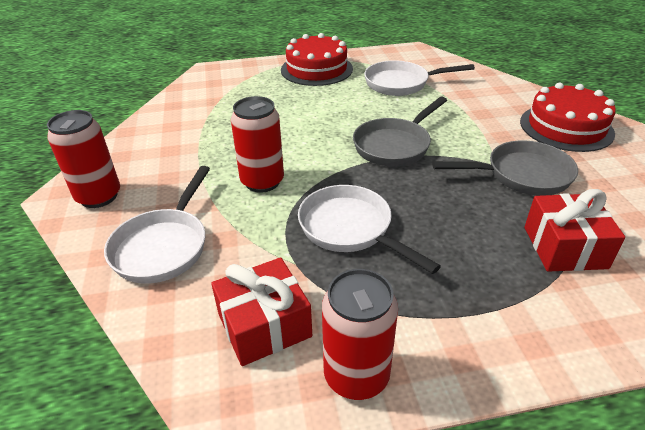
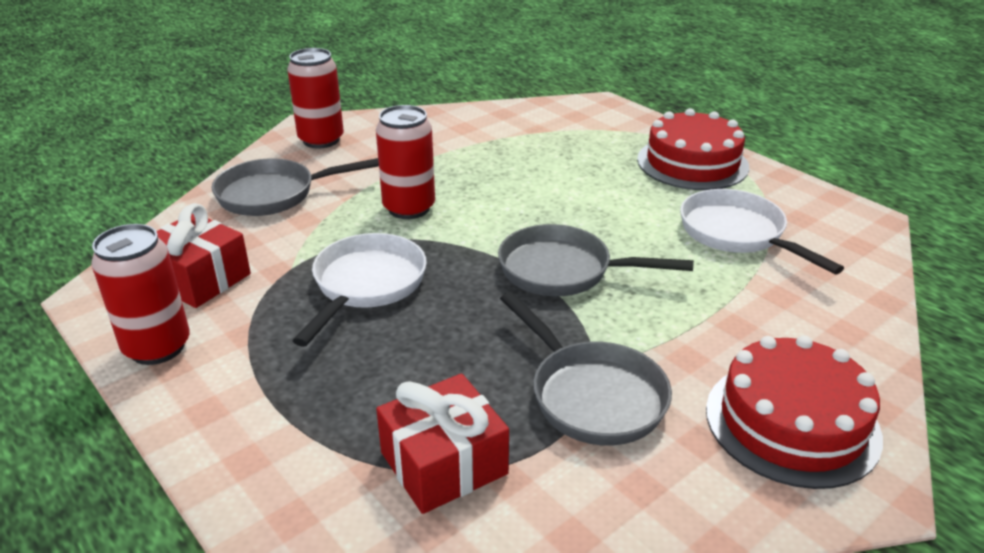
camera: 60 degrees right, 5 degrees down
(163, 246) = (274, 194): white pan -> grey pan

